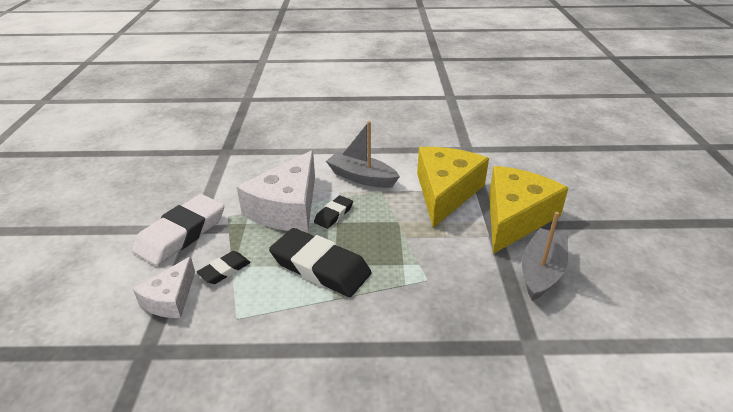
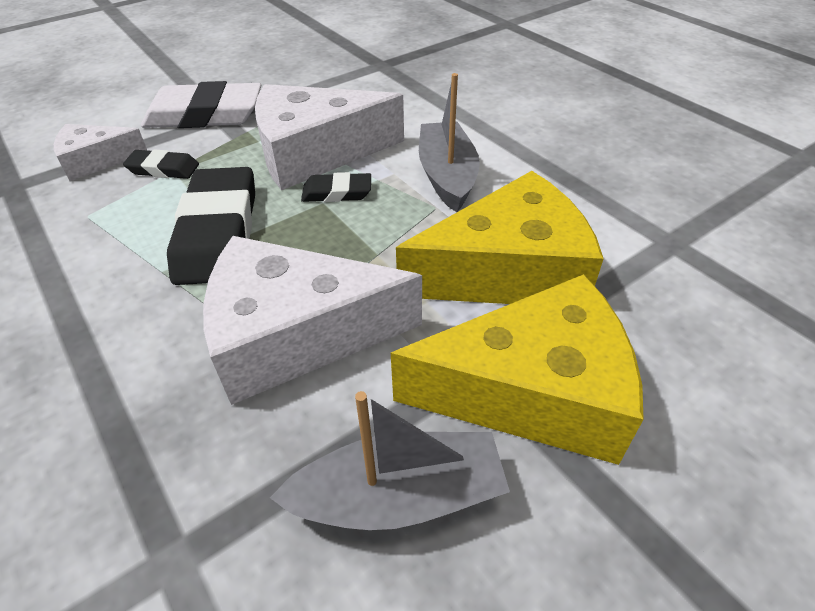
camera: 55 degrees right, 10 degrees up
(429, 267) = (294, 334): none -> white cheese

